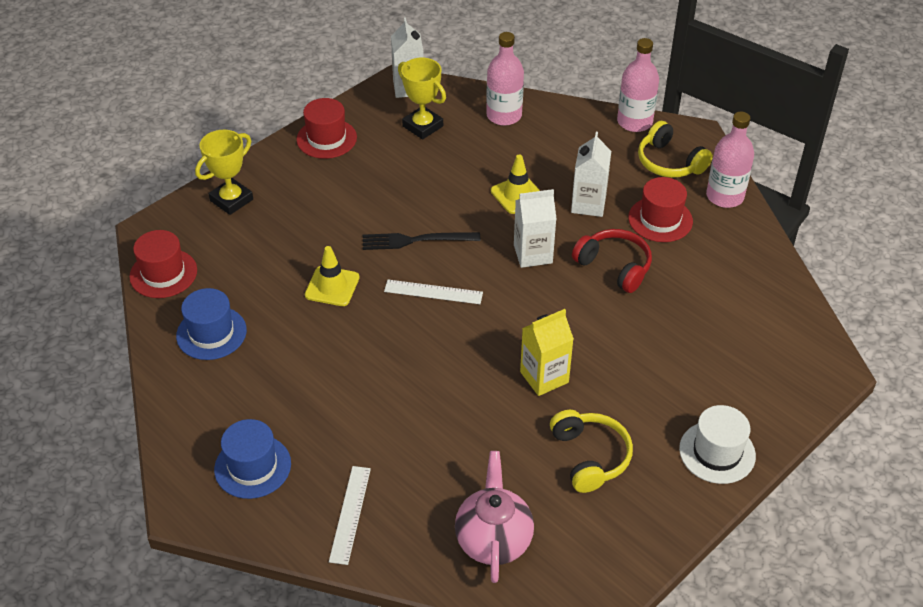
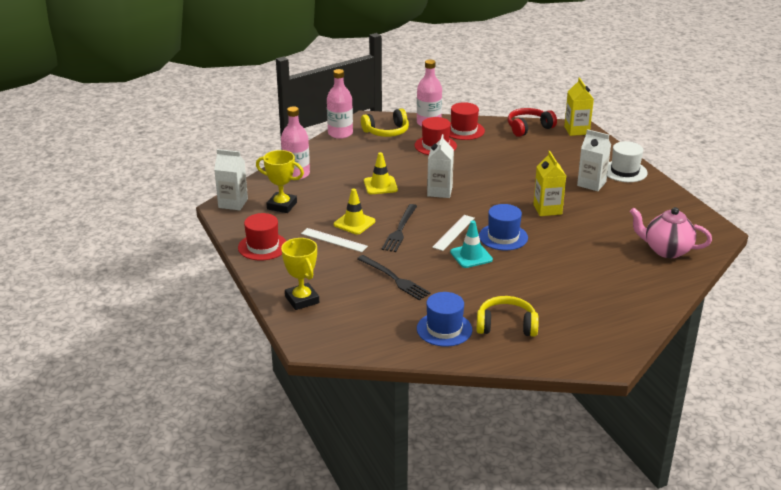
camera: 70 degrees left, 15 degrees down
(163, 273) = (366, 344): red hat -> red hat (464, 130)
(252, 466) = (580, 329): blue hat -> blue hat (503, 237)
(302, 263) = (394, 279): none -> black fork
(332, 286) = (425, 270): yellow traffic cone -> yellow traffic cone (354, 223)
(350, 514) = (633, 296): white ruler -> white ruler (334, 240)
(383, 322) = (471, 256): none -> turquoise traffic cone
(422, 126) = (282, 206): yellow trophy -> yellow trophy turned 45 degrees clockwise
(588, 204) = (406, 164): white carton -> white carton (591, 184)
(590, 457) = (615, 208): yellow headphones -> yellow headphones (506, 326)
(614, 266) = (467, 168): red headphones -> red headphones (528, 128)
(820, 368) = (576, 130): none -> yellow carton

